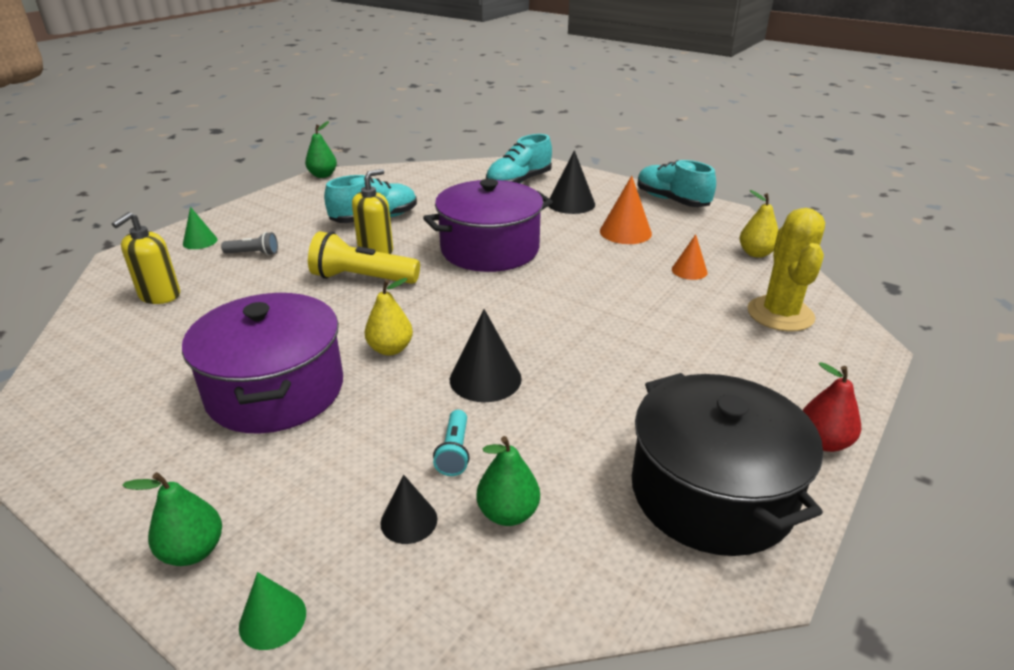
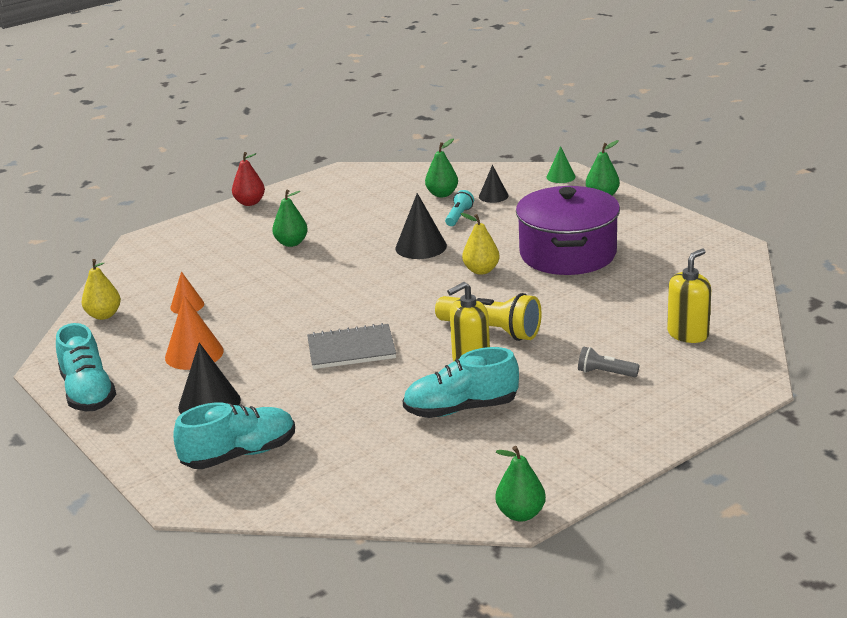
camera: 160 degrees left, 5 degrees down
(200, 241) = (673, 398): green cone -> none
(490, 249) = (351, 349): purple pot -> grey notebook
(667, 364) = (291, 243): none -> green pear
(711, 493) = (334, 192): black pot -> none
(780, 314) = (167, 264): yellow cactus -> none

